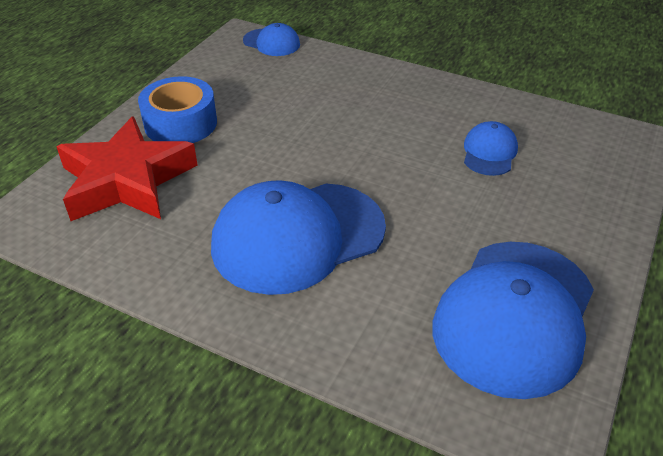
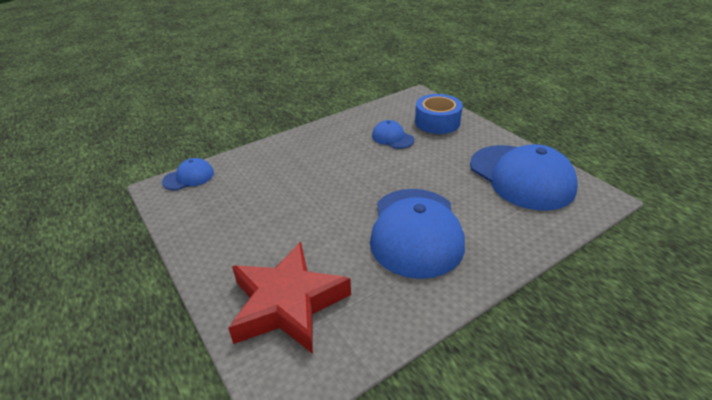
camera: 60 degrees left, 5 degrees down
(180, 123) = (242, 253): blue tape -> blue tape (437, 122)

